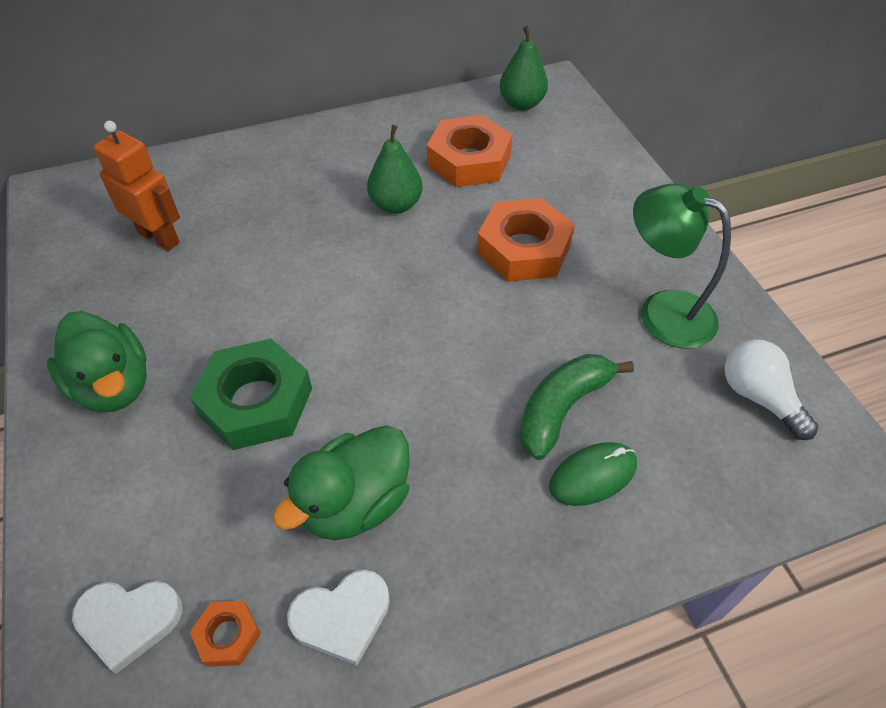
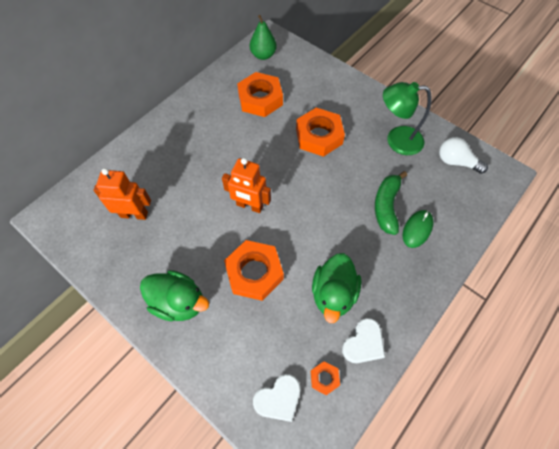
camera: 30 degrees left, 10 degrees up
(256, 401) = (254, 273): green nut -> orange nut
(329, 301) = (249, 206): none -> orange robot
(396, 205) = (243, 140): green pear -> none

